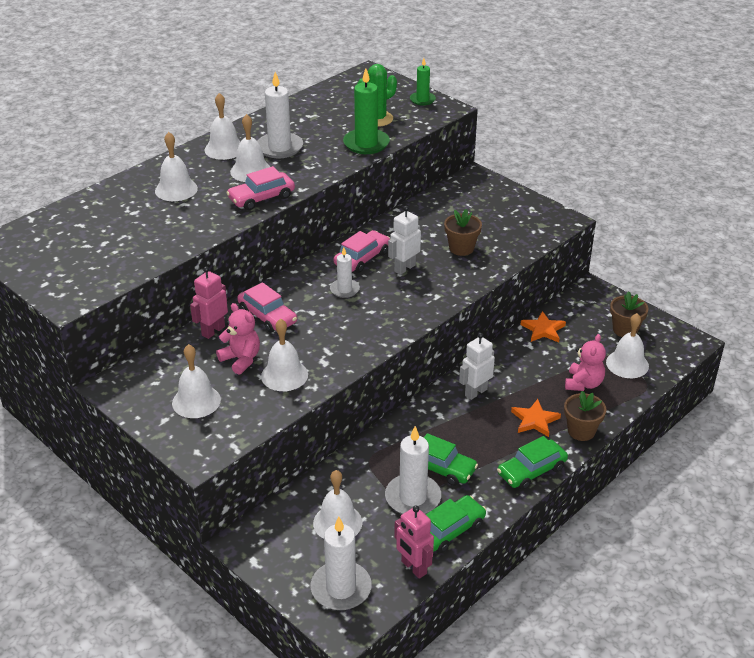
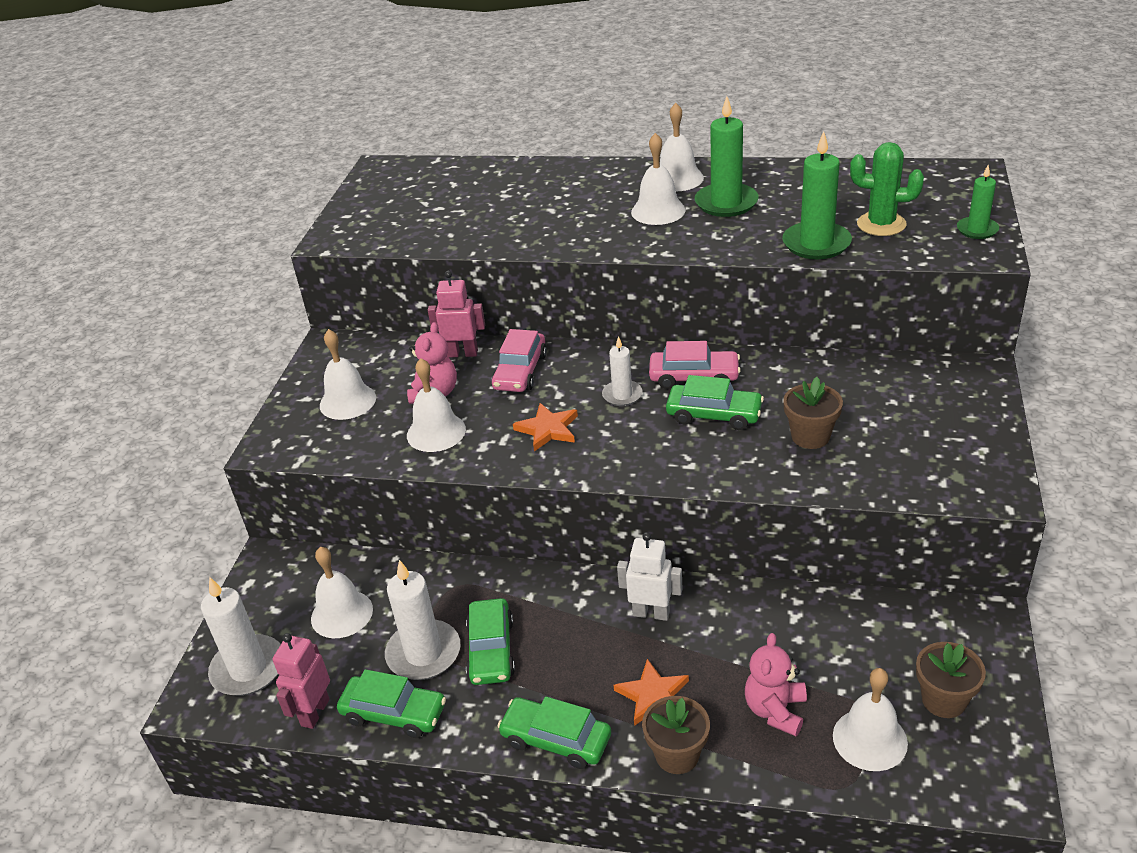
camera: 60 degrees right, 0 degrees up
(176, 189) = (569, 193): white bell -> none
(261, 198) = (617, 240): pink car -> none
(280, 148) = (726, 203): white candle -> green candle
(404, 268) = (714, 415): white robot -> green car
(543, 330) = (841, 614): orange star -> orange star (548, 429)
(583, 384) = (775, 710): pink teddy bear -> pink teddy bear turned 120 degrees clockwise

